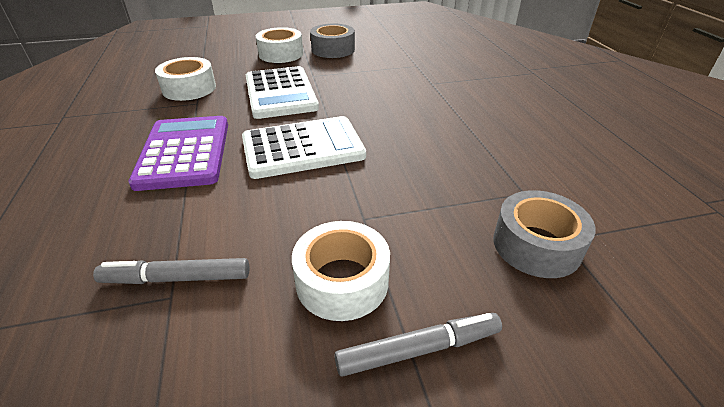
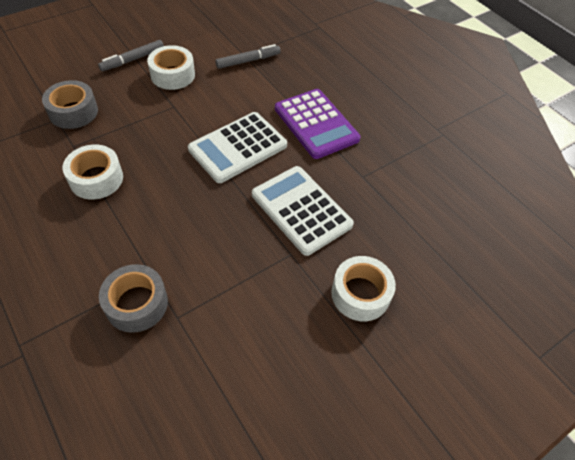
camera: 155 degrees right, 15 degrees up
(189, 88) = (390, 194): white tape -> white tape (96, 179)
(333, 49) = (303, 330): grey tape -> grey tape (136, 304)

